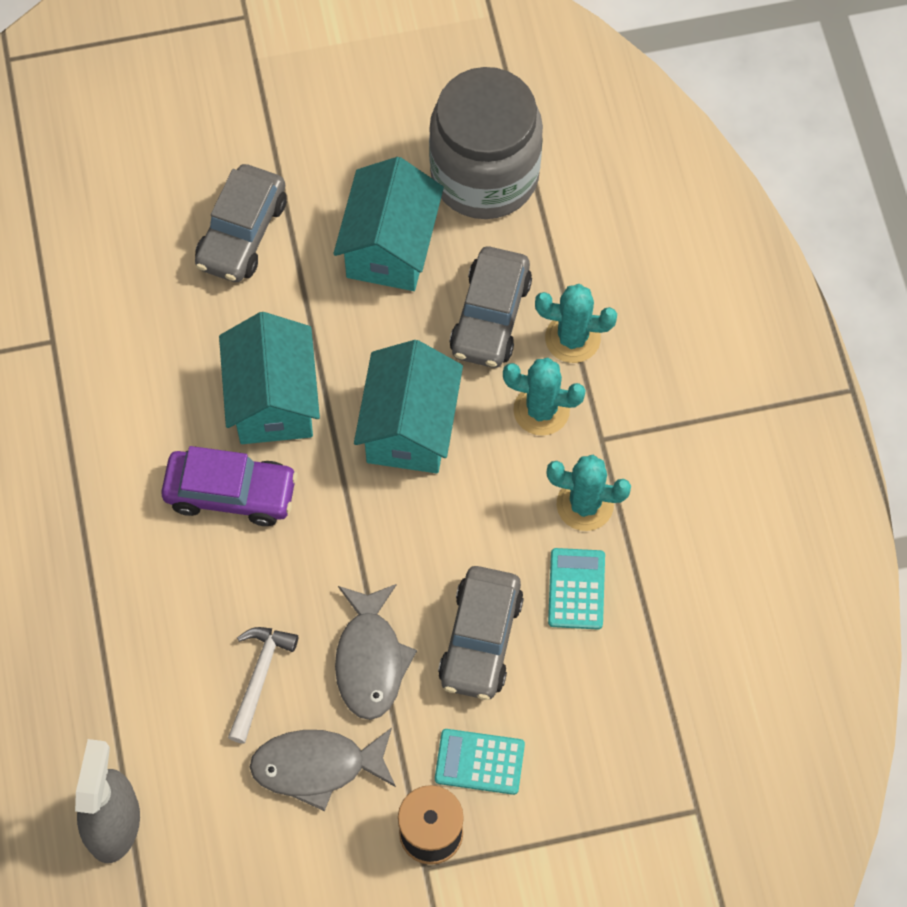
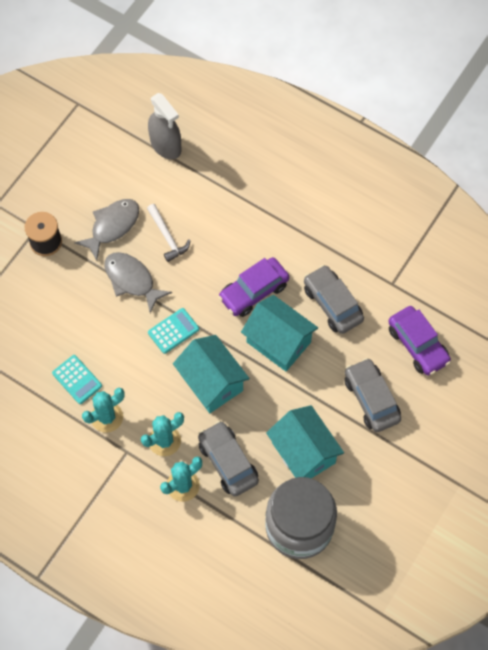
camera: 135 degrees right, 0 degrees up
(113, 242) = (417, 345): none -> purple car
(479, 762) = (52, 281): turquoise calculator -> turquoise calculator (173, 331)
(480, 639) = (96, 326): grey car -> grey car (332, 304)

